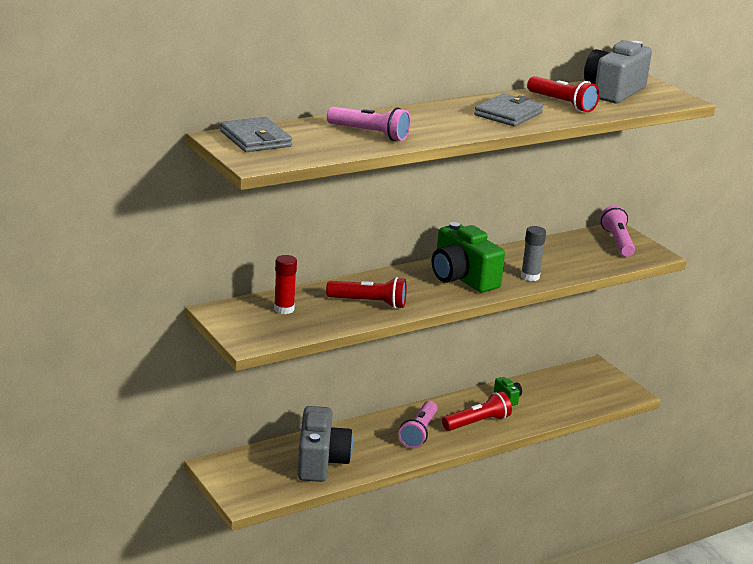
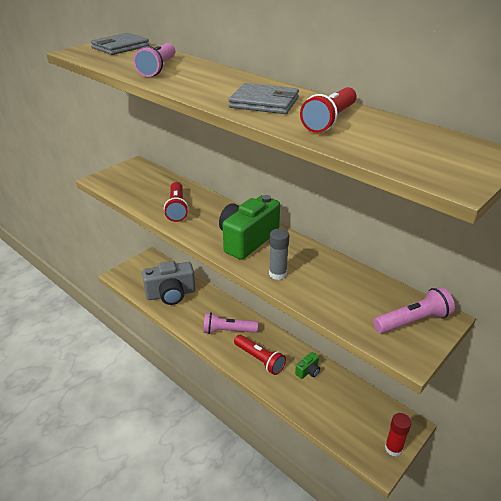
camera: 75 degrees right, 10 degrees up
(284, 309) = (150, 182): red glue stick -> red glue stick (393, 448)
(613, 91) = (417, 141): grey camera -> none

